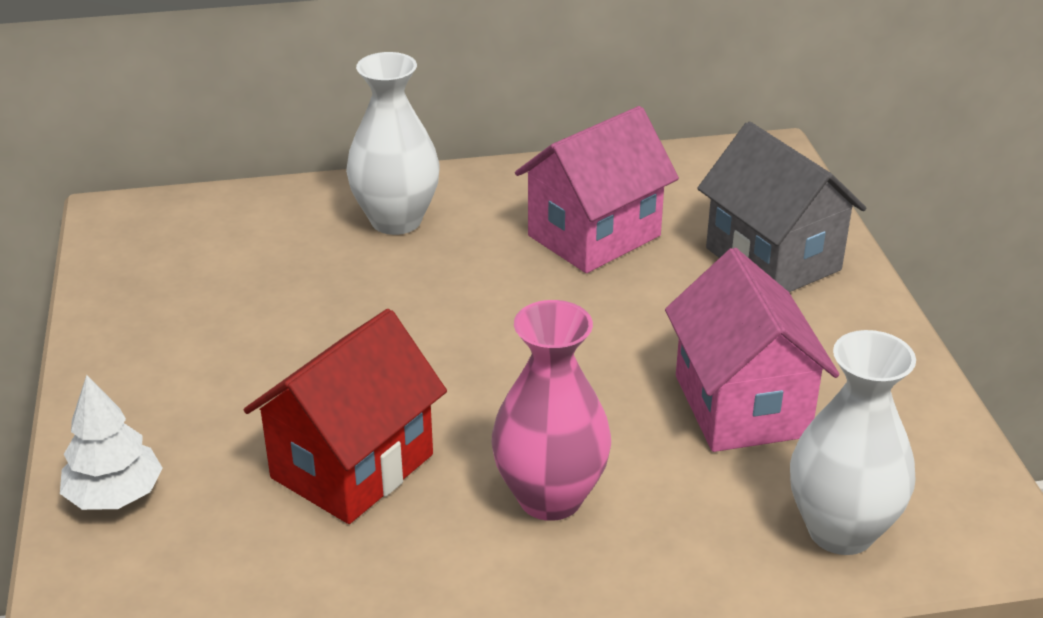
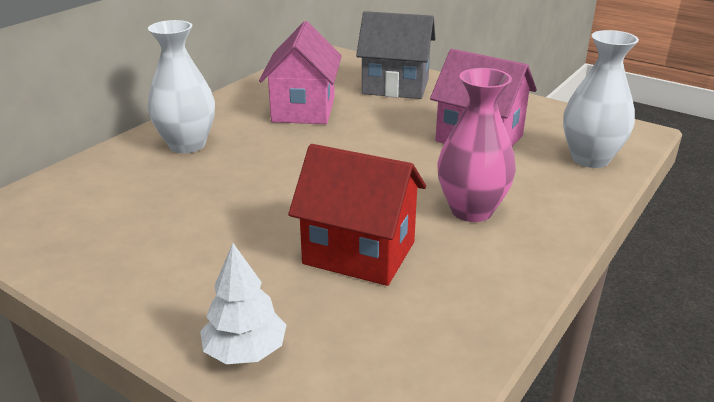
camera: 45 degrees left, 5 degrees down
(352, 466) = (359, 253): red house -> red house turned 60 degrees counterclockwise

